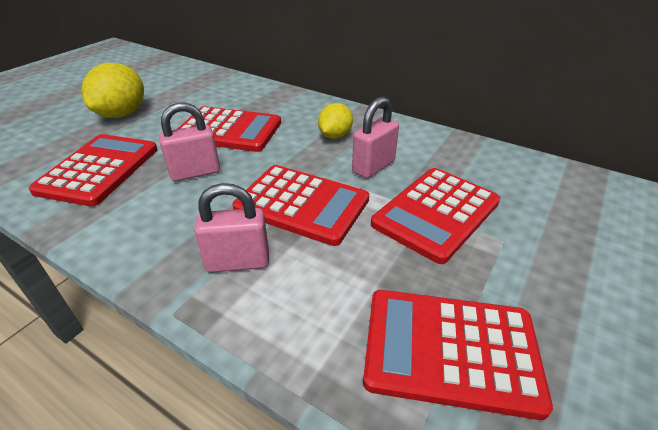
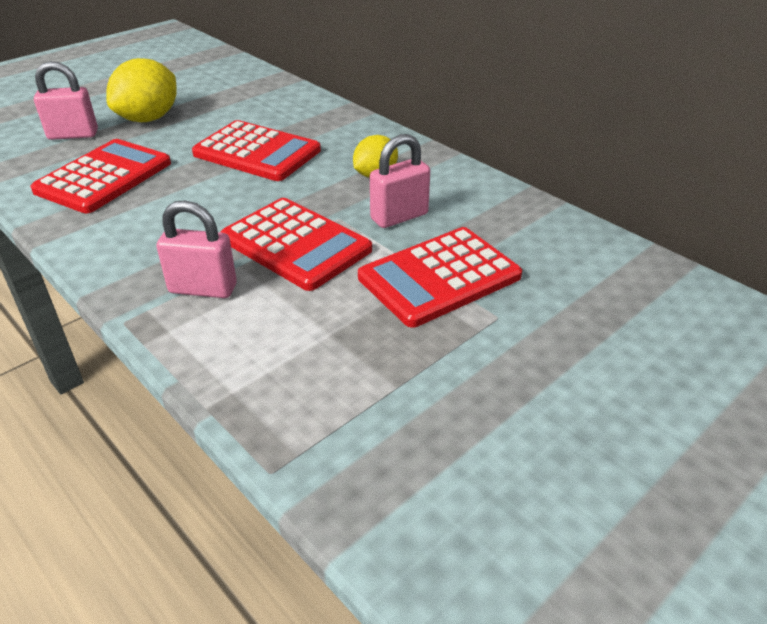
camera: 15 degrees right, 0 degrees up
(195, 172) = (199, 194): pink padlock -> pink padlock (73, 135)
(450, 350) = (367, 402): red calculator -> none

